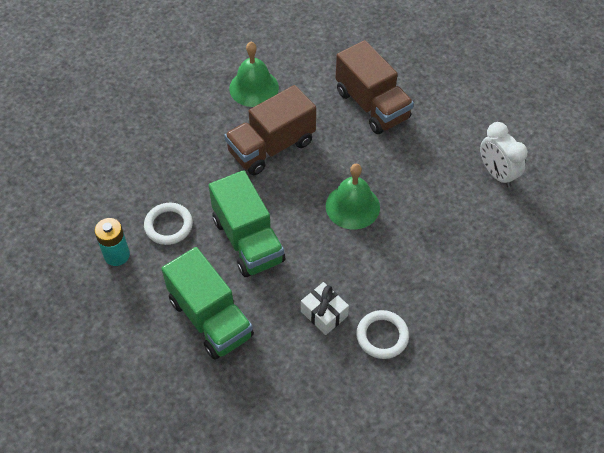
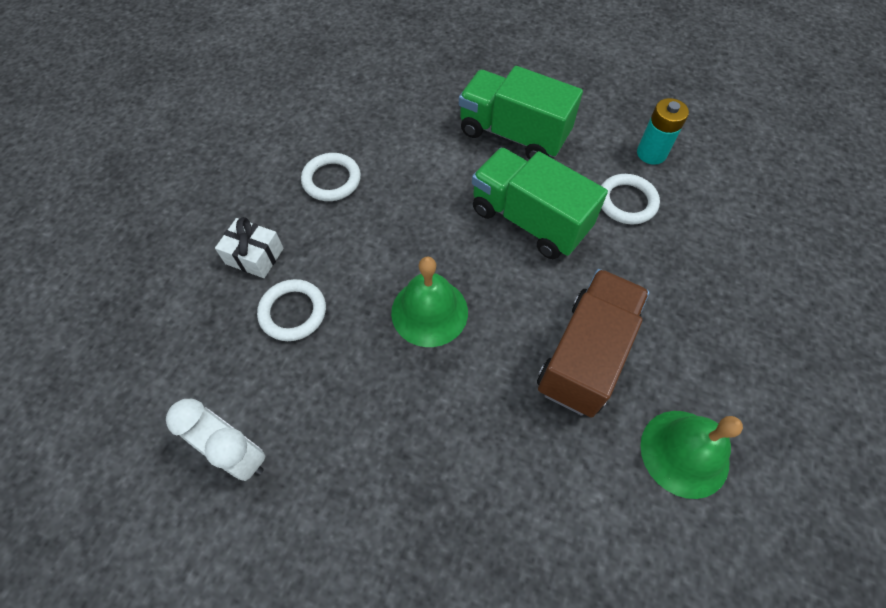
camera: 155 degrees right, 5 degrees up
(324, 314) = (402, 178): white gift -> white gift (254, 256)
(372, 105) = (482, 506): brown truck -> none
(444, 241) = (293, 312): none -> white ring

